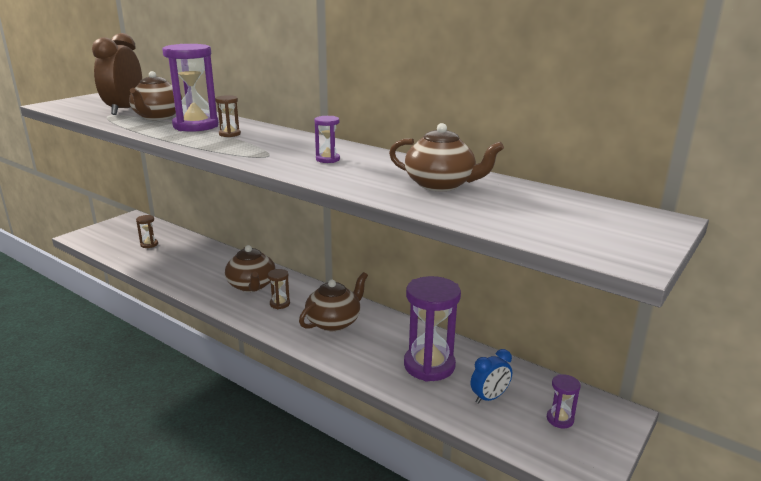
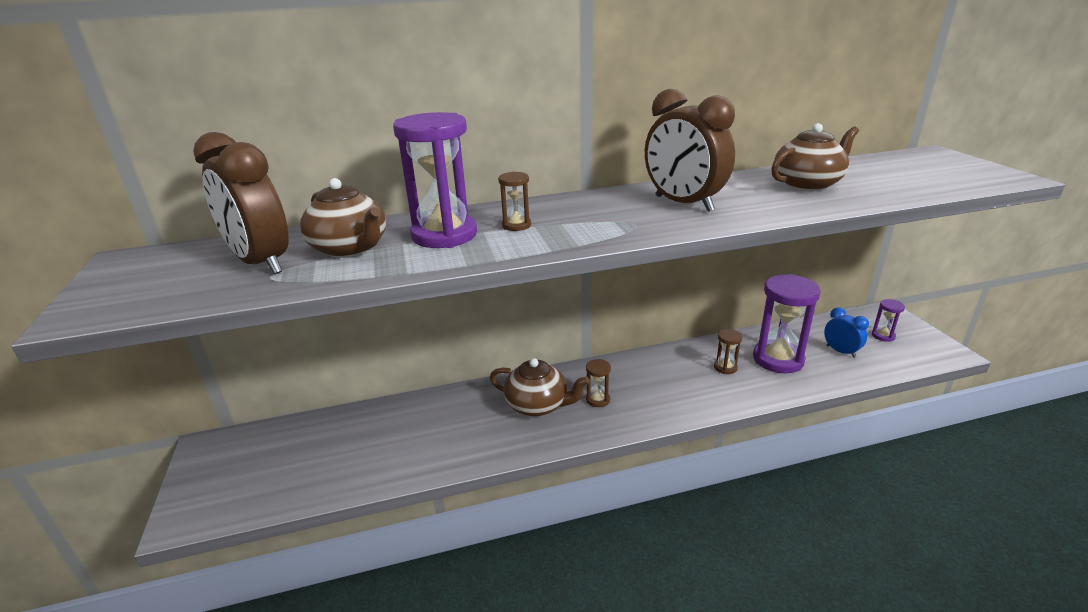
camera: 50 degrees left, 5 degrees up
(149, 244) = (321, 453): brown hourglass -> brown hourglass (725, 367)
(328, 159) = (683, 204): purple hourglass -> brown clock
(334, 322) = (665, 380): brown teapot -> none
(489, 397) = (840, 351): blue clock -> blue clock turned 45 degrees counterclockwise

